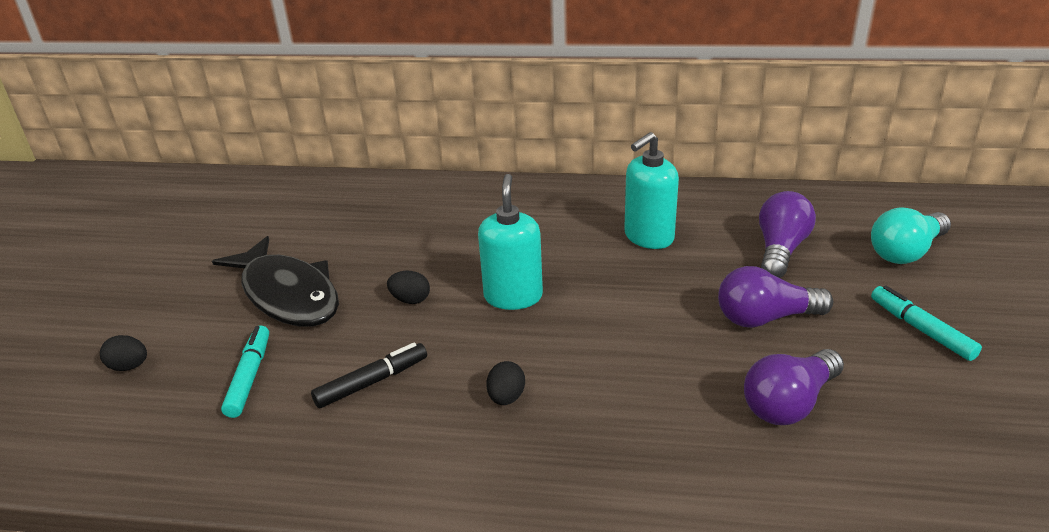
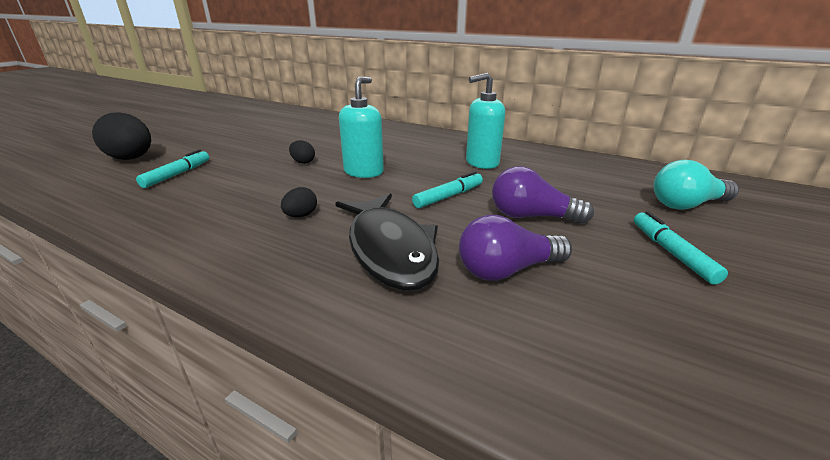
camera: 20 degrees right, 5 degrees down
(129, 366) = (131, 159): black egg -> black egg, size x2.10
(287, 295) = (243, 148): black fish -> black fish (390, 249)
(371, 382) = (234, 190): black marker -> none
(653, 312) = (448, 196): none -> turquoise marker
(780, 250) = (576, 185): purple light bulb -> none

